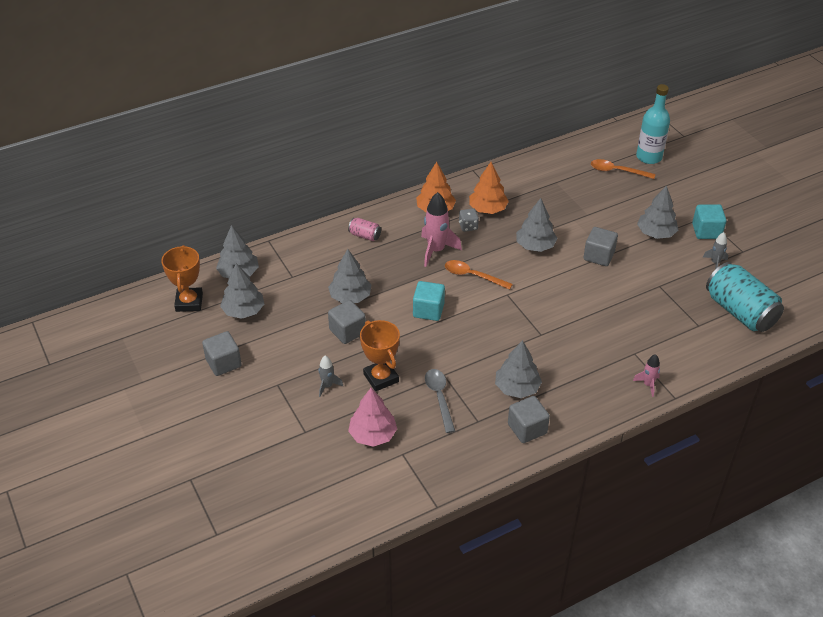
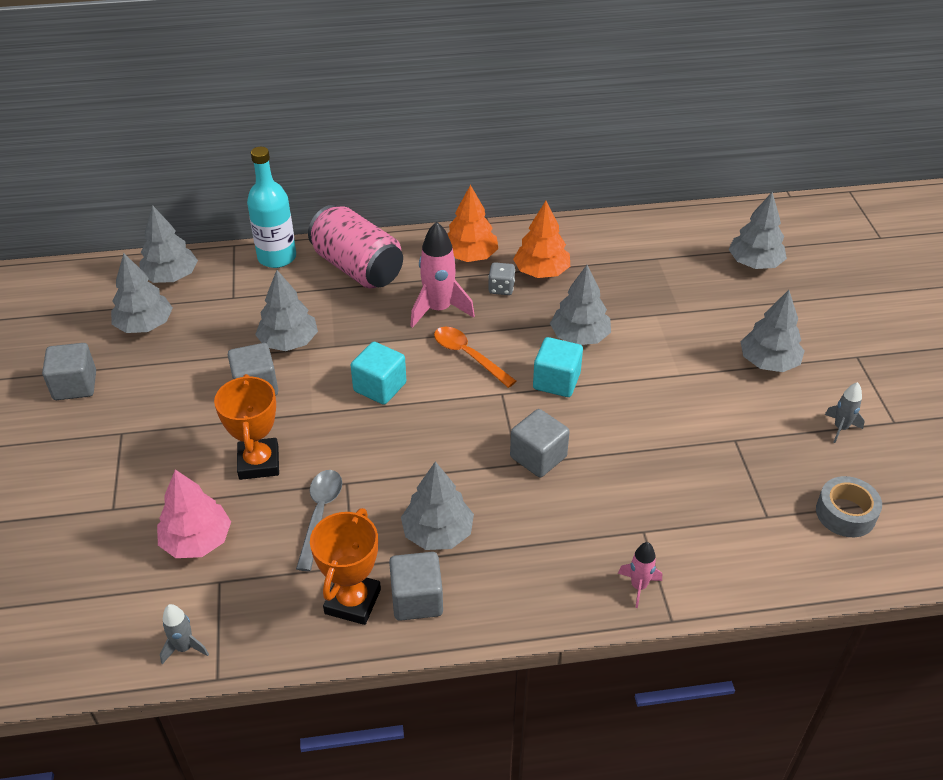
camera: 20 degrees right, 0 degrees up
(189, 302) = (88, 297): orange trophy -> orange trophy (352, 601)
(327, 386) = (182, 453): grey rocket -> grey rocket (184, 648)
(365, 235) = (357, 268): pink can -> pink can, size x2.21
(599, 256) = (665, 373): grey cube -> grey cube (538, 457)
(617, 171) = (754, 263): orange spoon -> grey tree
(649, 157) = (812, 254): turquoise bottle -> turquoise bottle (277, 257)
(706, 231) = (849, 378): turquoise cube -> turquoise cube (556, 381)
(740, 312) = (845, 513): turquoise can -> grey tape

